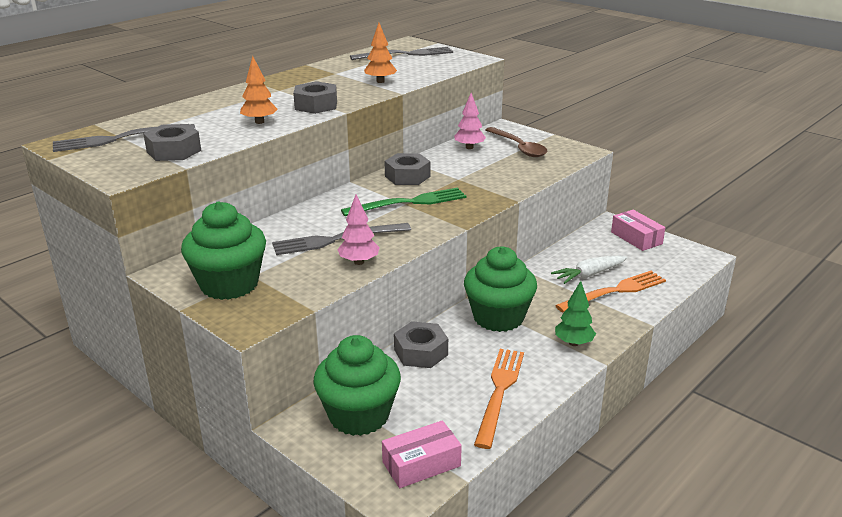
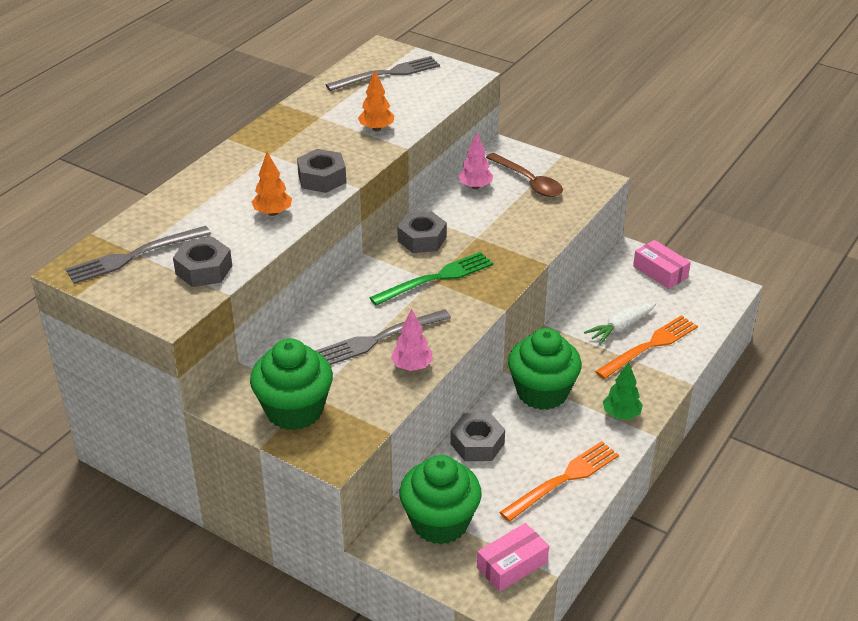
camera: 10 degrees left, 10 degrees up
(499, 392) = (563, 479): orange fork -> orange fork turned 45 degrees clockwise

